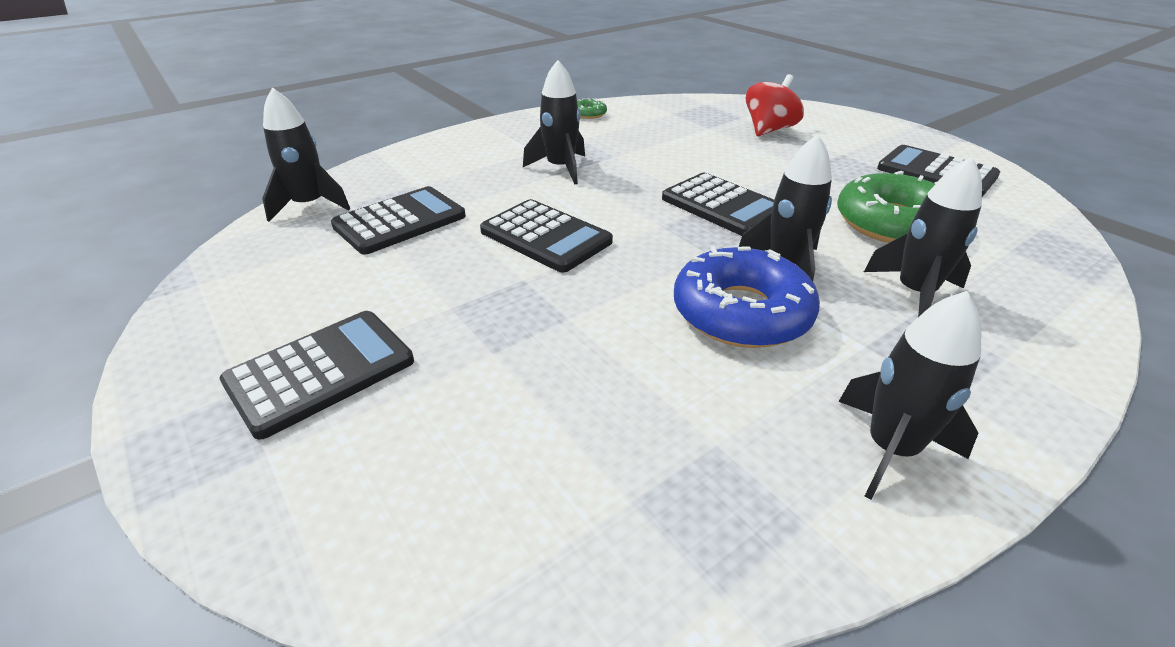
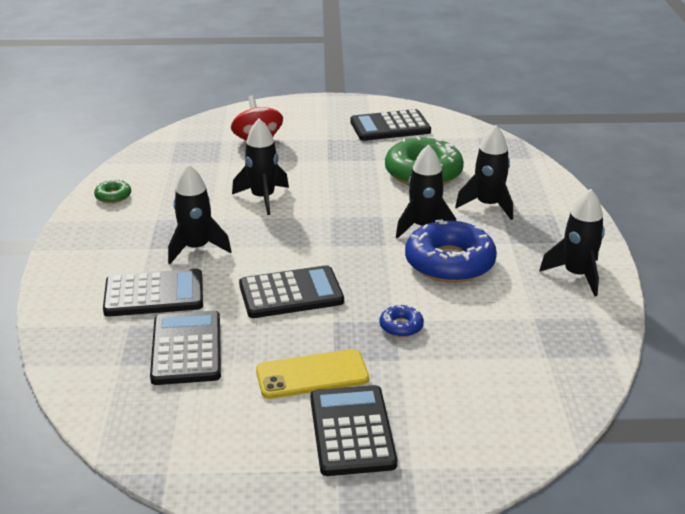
camera: 55 degrees left, 5 degrees down
(310, 205) = (94, 388): black rocket -> black rocket (263, 198)
(412, 303) = (312, 375): none -> yellow phone
(562, 328) = (401, 326): none -> blue donut
(723, 206) = (336, 213): black calculator -> black calculator (154, 294)

